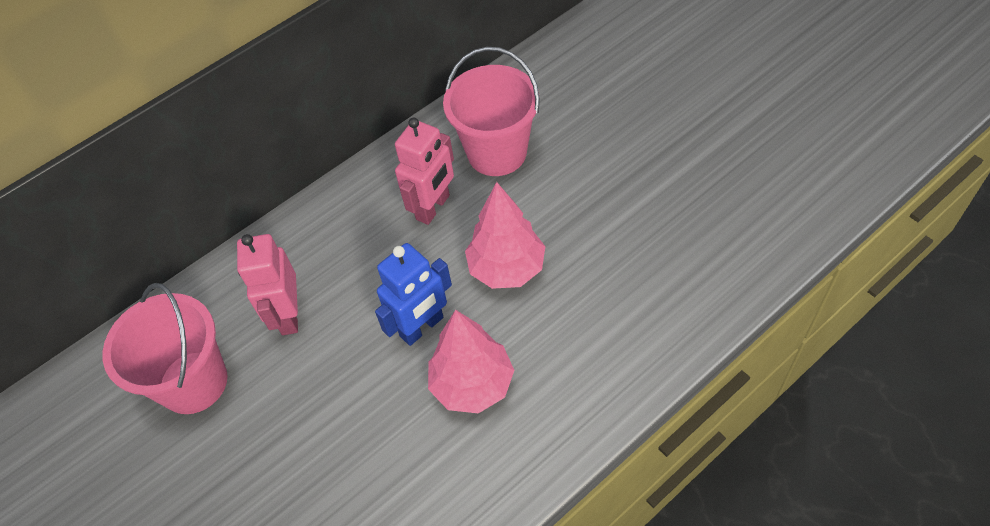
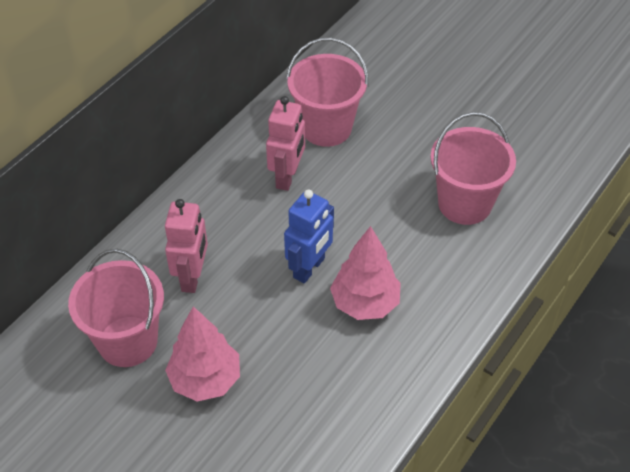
camera: 20 degrees left, 5 degrees down
(288, 315) = (192, 277): pink robot -> pink robot turned 150 degrees counterclockwise
(506, 268) = (363, 214): pink tree -> pink tree (205, 380)
(632, 274) = (464, 204): none -> pink bucket

